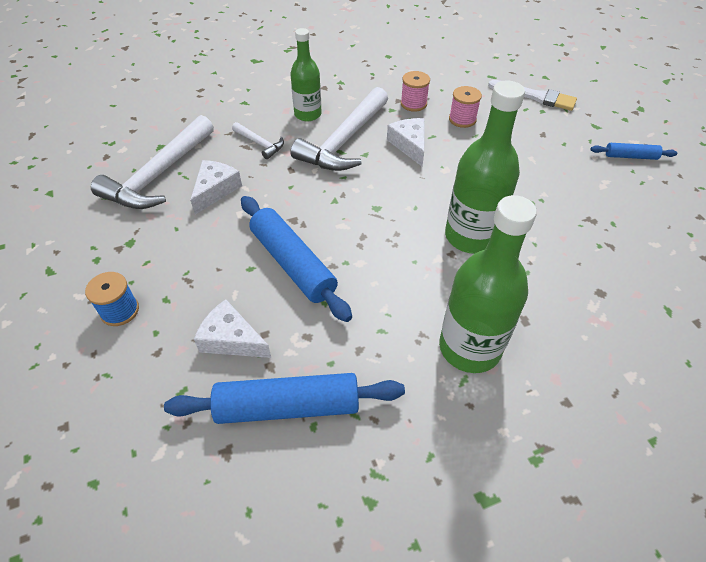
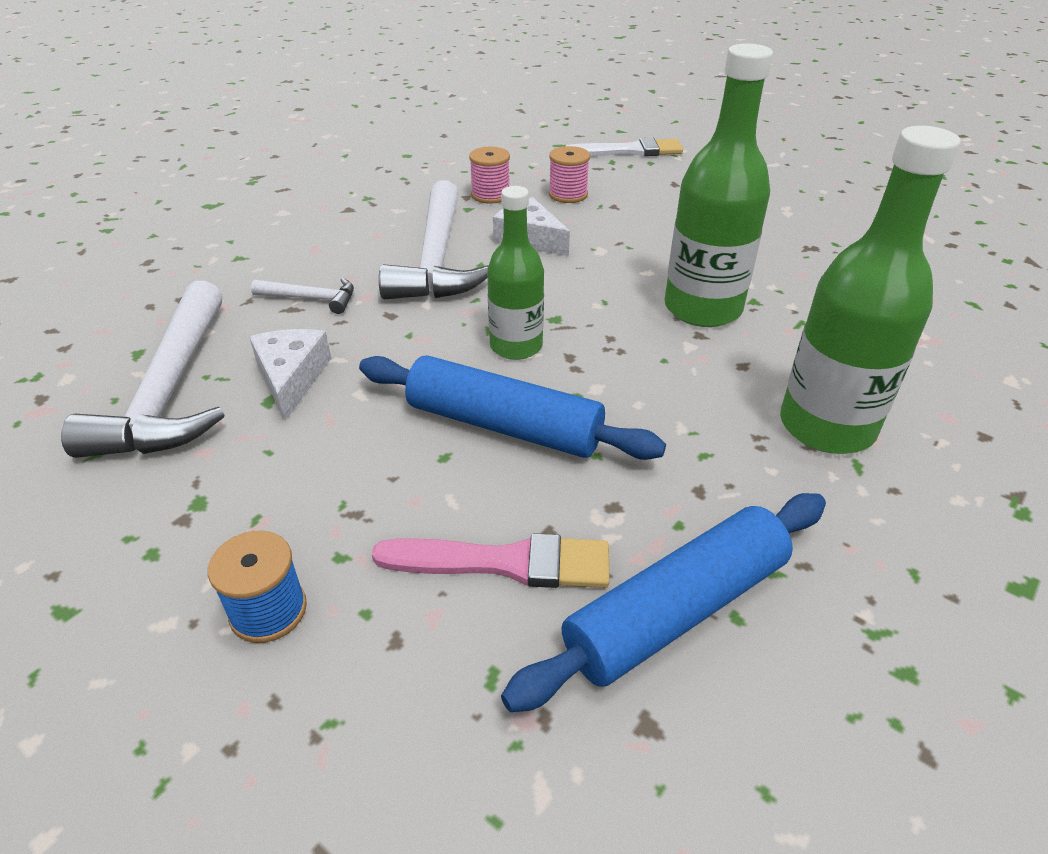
camera: 30 degrees left, 10 degrees down
(231, 339) = (504, 562): white cheese -> pink brush
(308, 114) = (354, 245): green bottle -> green bottle (516, 346)
(630, 156) = (785, 178): blue rolling pin -> none

